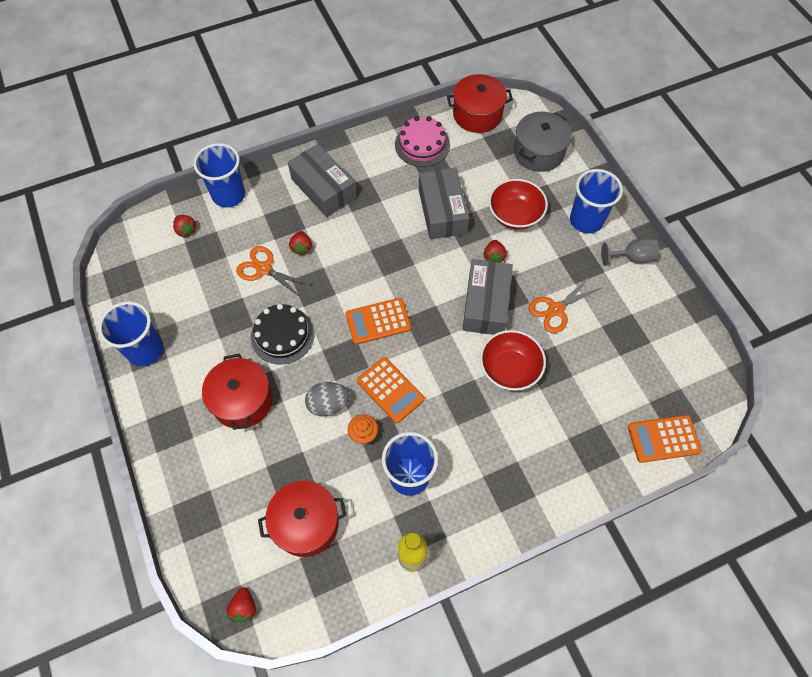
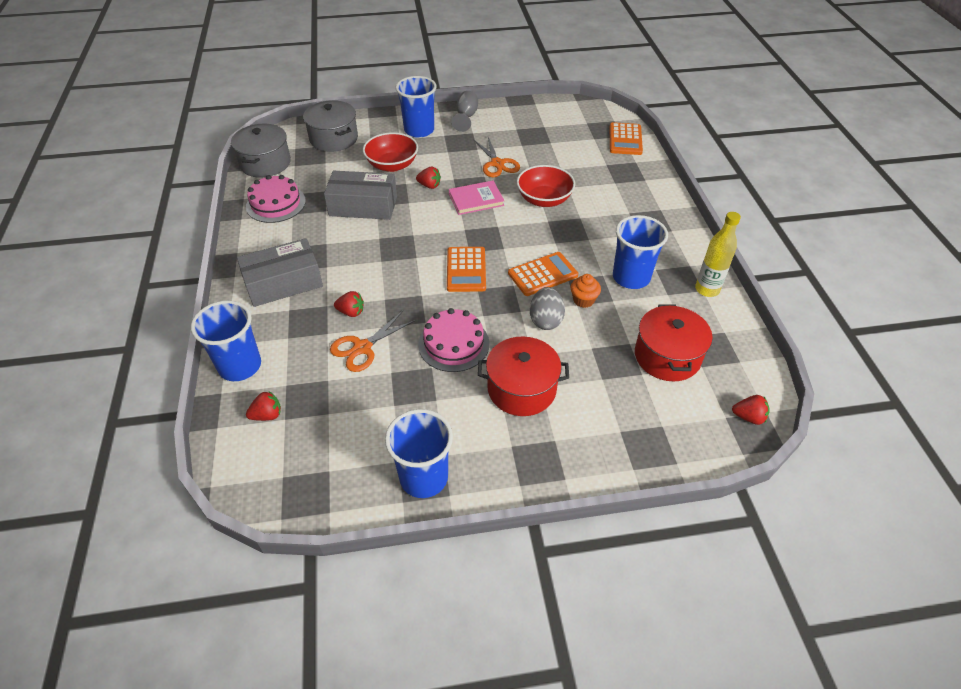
camera: 75 degrees left, 15 degrees down
(282, 335) = (453, 344): black cake -> pink cake
(477, 114) = (265, 163): red pot -> grey pot
(486, 304) = (476, 200): grey box -> pink book

